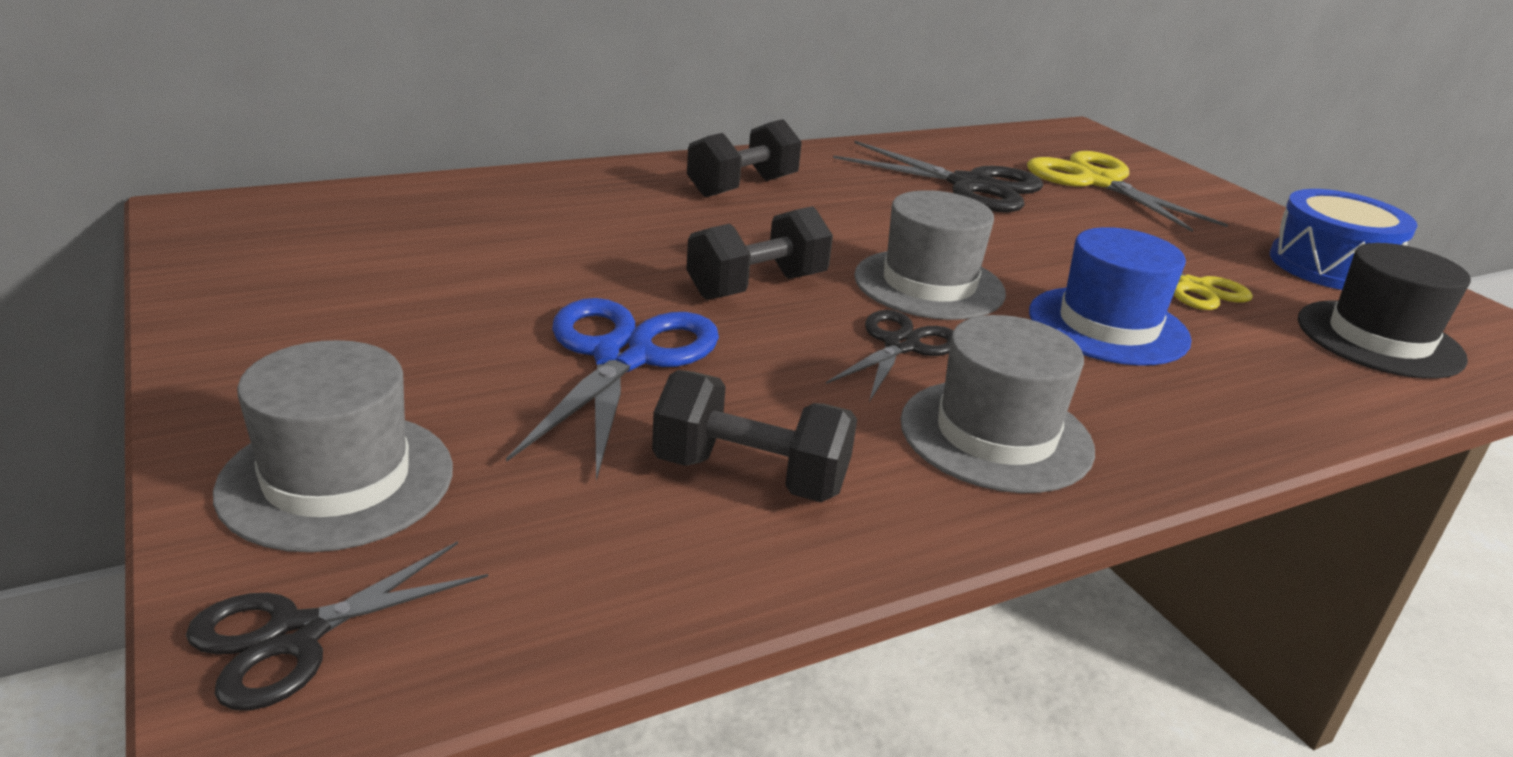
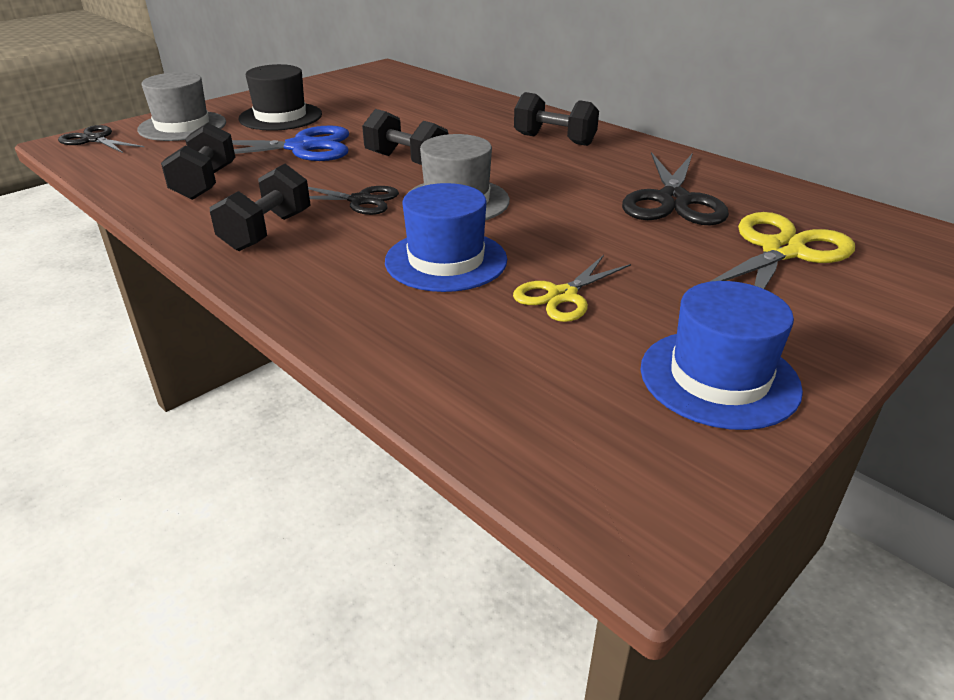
camera: 75 degrees right, 5 degrees up
(996, 435) = (267, 231): grey hat -> black dumbbell
(1330, 266) = (719, 378): blue drum -> blue hat
(1379, 339) = (539, 392): black hat -> black hat (280, 117)

